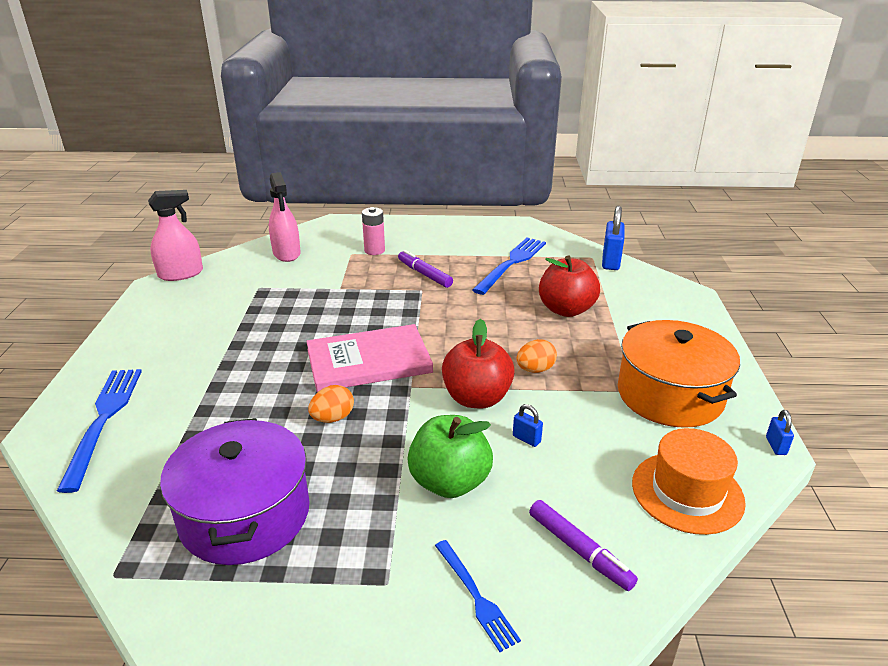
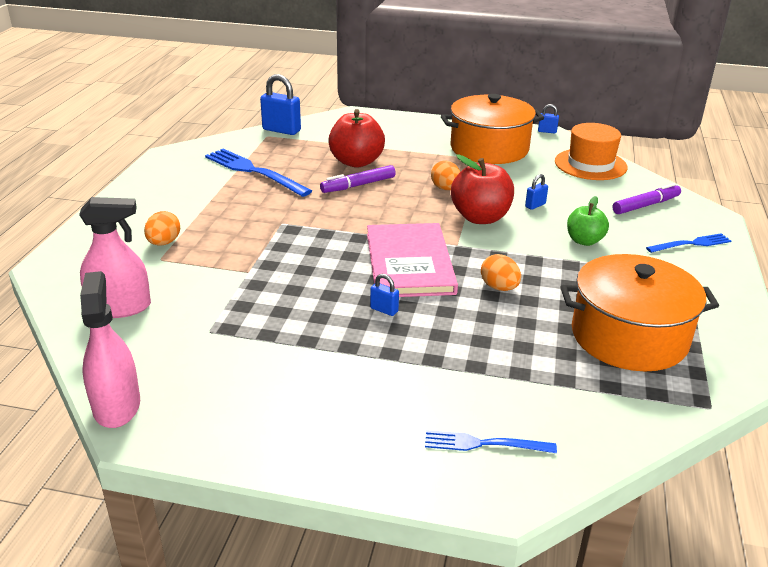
camera: 80 degrees left, 0 degrees up
(104, 420) = (484, 444): blue fork -> blue fork, size x0.57
(245, 515) = (629, 336): purple pot -> orange pot
(289, 355) = (384, 310): none -> blue padlock
(374, 250) = (164, 243): pink battery -> orange egg
(424, 274) = (247, 218): purple marker -> purple marker (358, 185)
(449, 482) = (584, 241): green apple -> green apple, size x0.62

